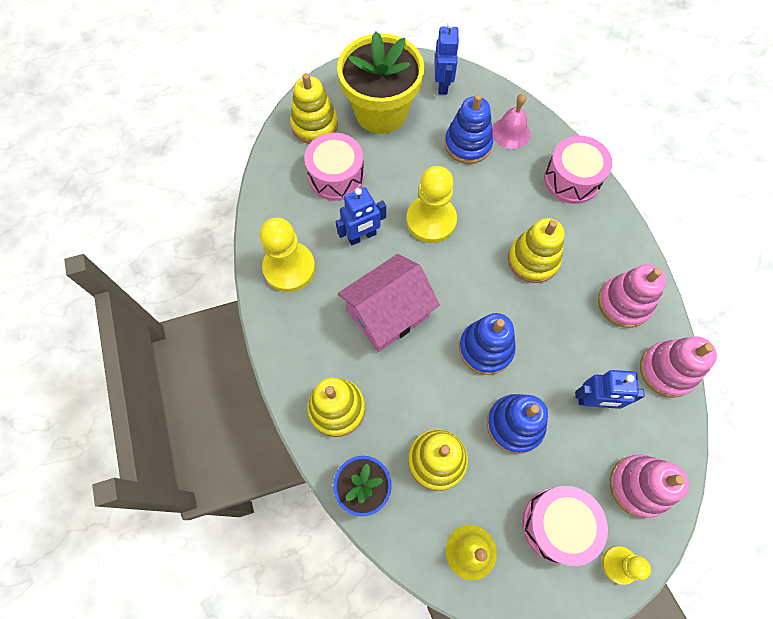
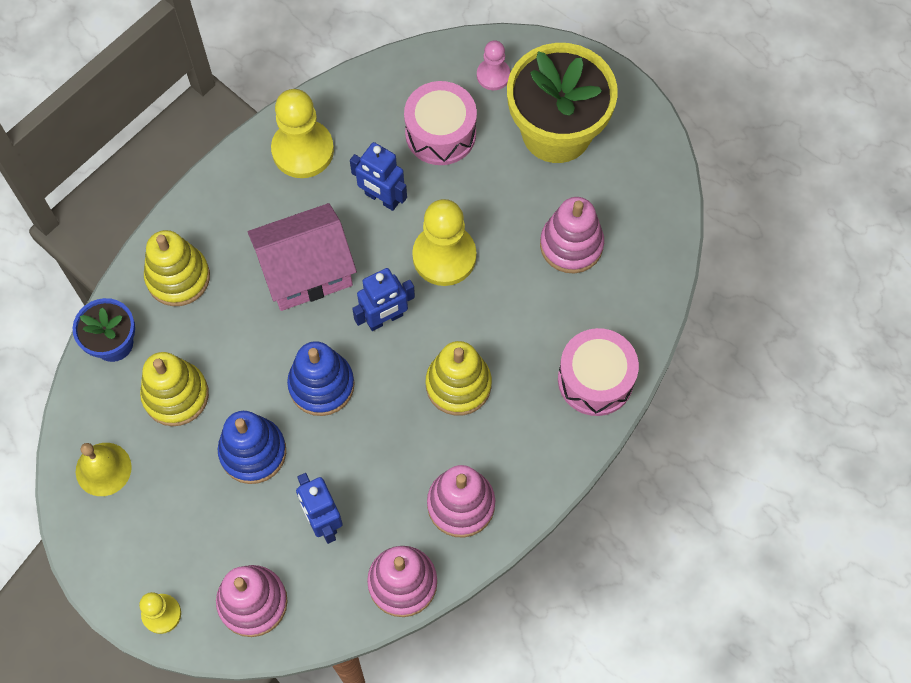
camera: 60 degrees right, 0 degrees up
(314, 125) = (493, 75): yellow stacking toy -> pink pawn
(388, 314) = (306, 271): pink house -> pink house turned 45 degrees counterclockwise
(443, 85) = (641, 176): blue robot -> blue robot (385, 319)
(468, 144) = (571, 245): blue stacking toy -> pink stacking toy
(510, 132) = (619, 283): pink bell -> none
(557, 525) = (170, 538): pink drum -> none

